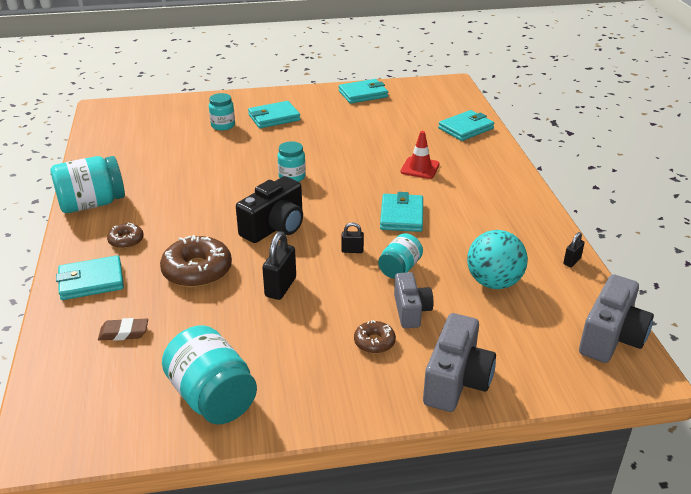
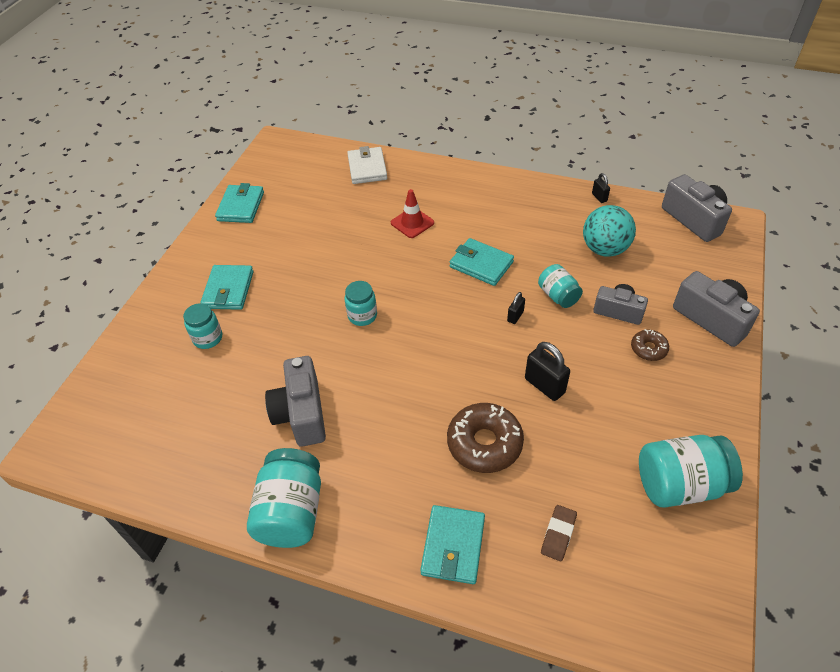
camera: 60 degrees left, 15 degrees up
(126, 240) = (392, 494): brown donut -> none
(178, 181) = (301, 413): none -> grey camera
(275, 227) = (445, 358): black camera -> none
(466, 128) = (367, 168): turquoise wallet -> white wallet

